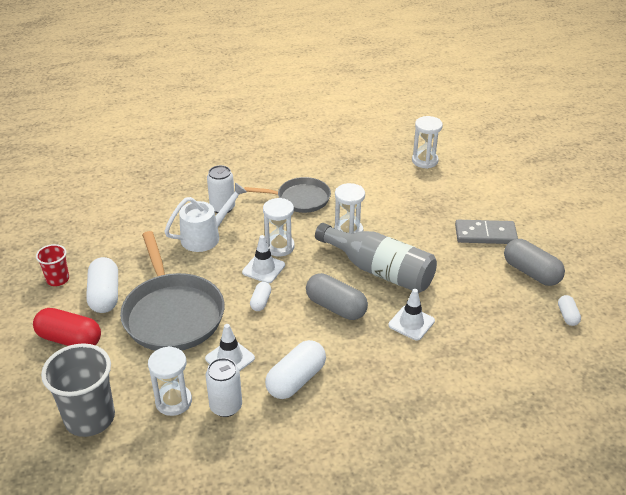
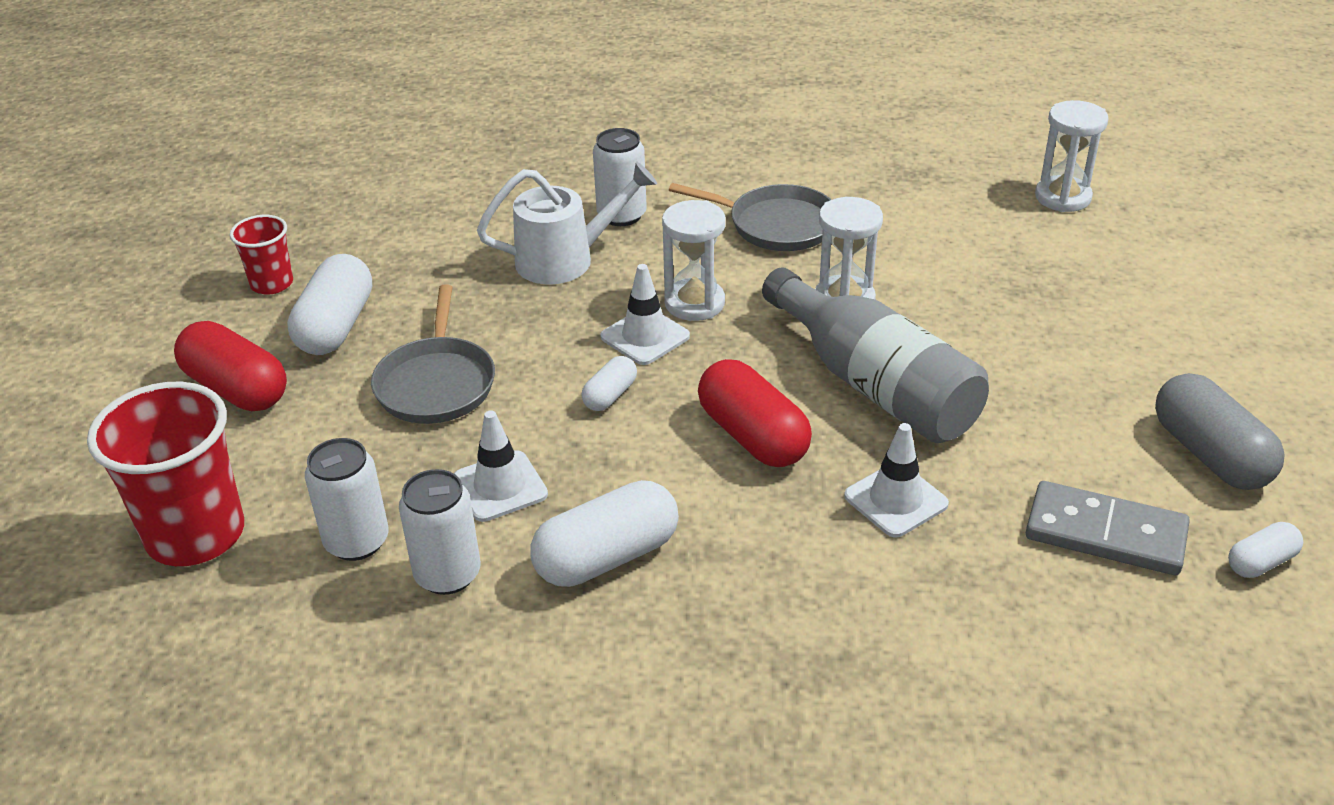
camera: 20 degrees right, 0 degrees up
(90, 418) = (195, 534): grey cup -> red cup
(172, 314) = (436, 384): grey pan -> grey pan, size x0.61
(173, 401) = (357, 541): white hourglass -> white can
(336, 307) = (752, 436): grey capsule -> red capsule
(485, 234) = (1135, 358): grey domino -> grey domino (1105, 533)
(567, 316) = (1260, 562): white capsule -> white capsule turned 45 degrees clockwise

